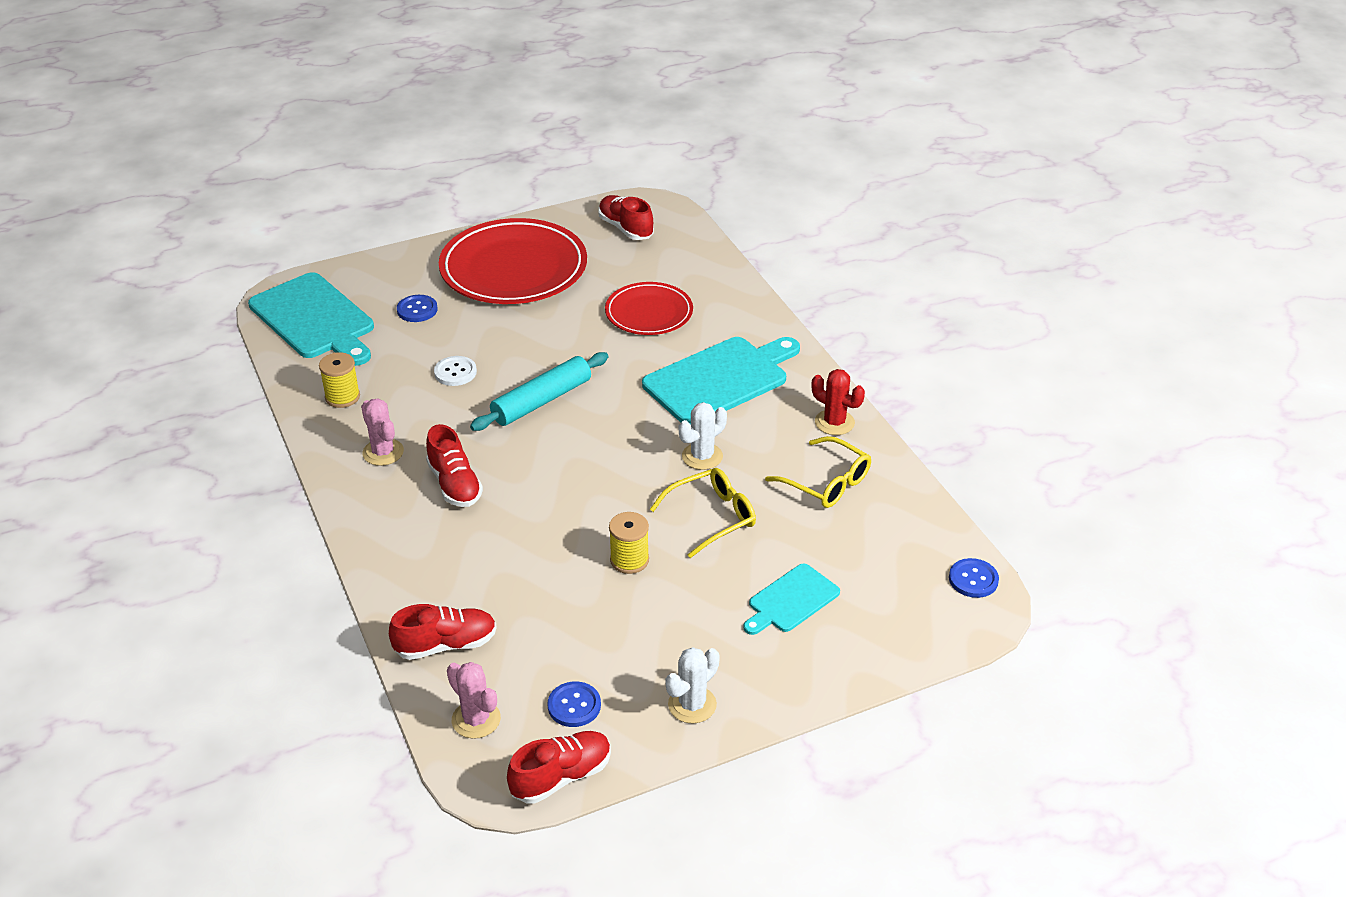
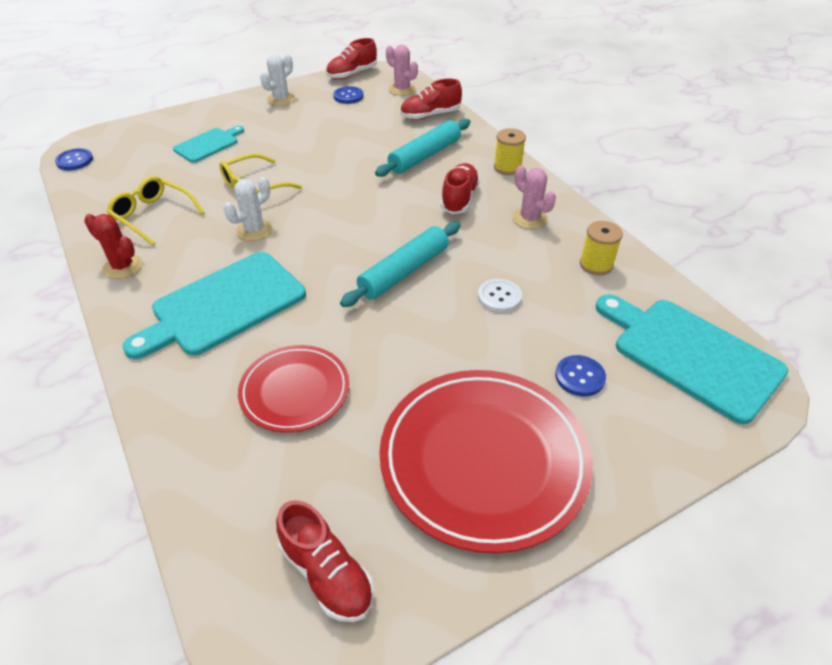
camera: 175 degrees right, 5 degrees up
(454, 484) = (459, 199): red shoe -> red shoe turned 45 degrees clockwise
(478, 558) = (424, 156): none -> turquoise rolling pin
(629, 560) = (317, 159): yellow spool -> yellow spool (507, 167)

